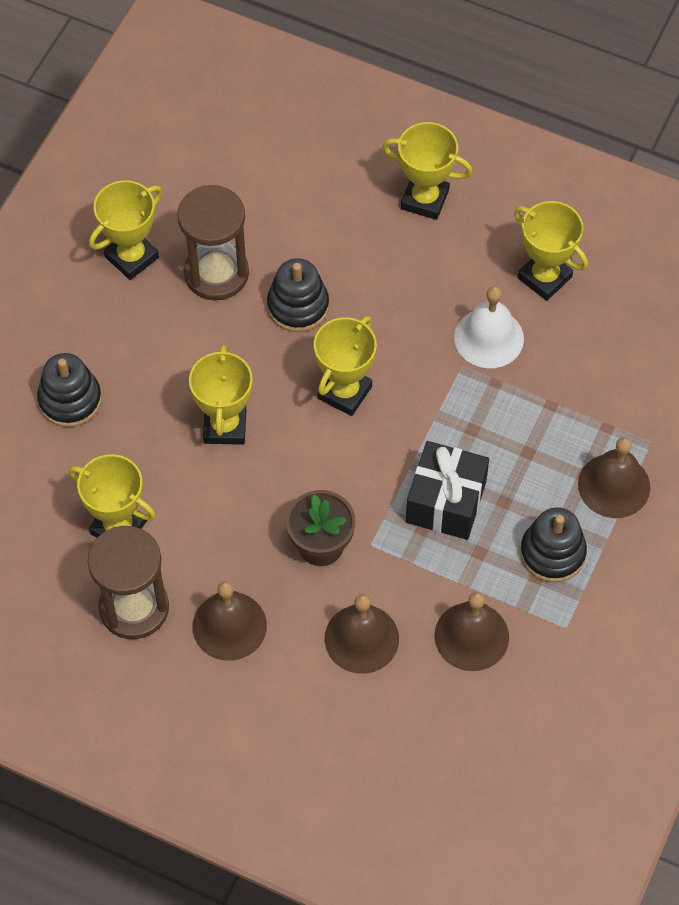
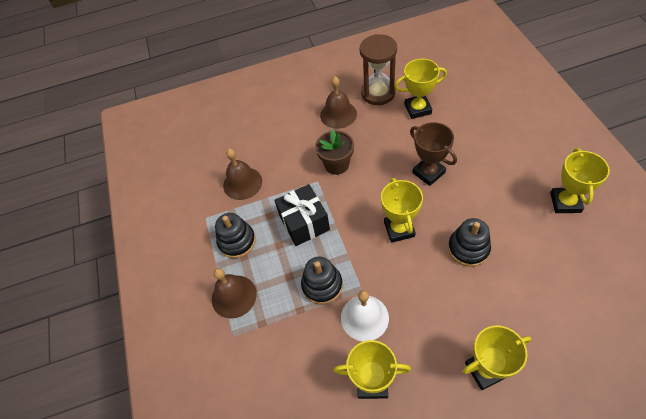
camera: 145 degrees right, 5 degrees down
(70, 400) = (498, 130): black stacking toy -> black stacking toy (322, 285)
(216, 273) = (522, 229): brown hourglass -> none
(225, 426) = (428, 172): yellow trophy -> brown trophy
(361, 638) = (285, 148): brown bell -> none

